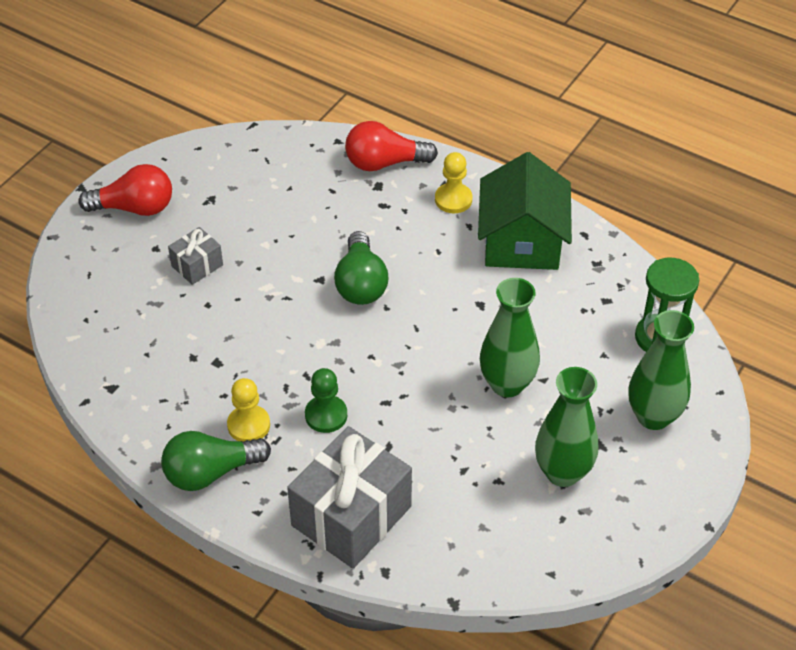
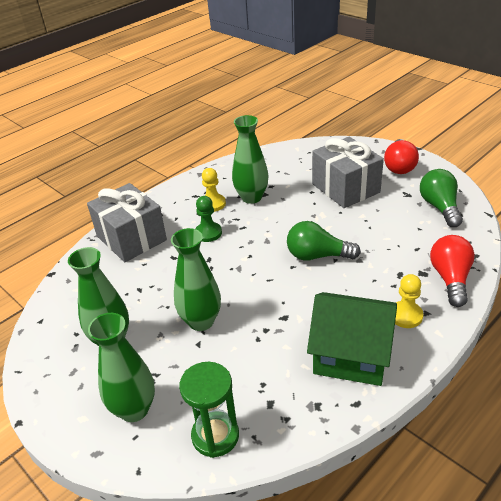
camera: 105 degrees right, 10 degrees down
(197, 265) = (345, 188): grey gift -> grey gift, size x2.06
(210, 472) = (186, 190): green light bulb -> green light bulb (439, 207)
(228, 377) = (251, 197): none -> green vase

